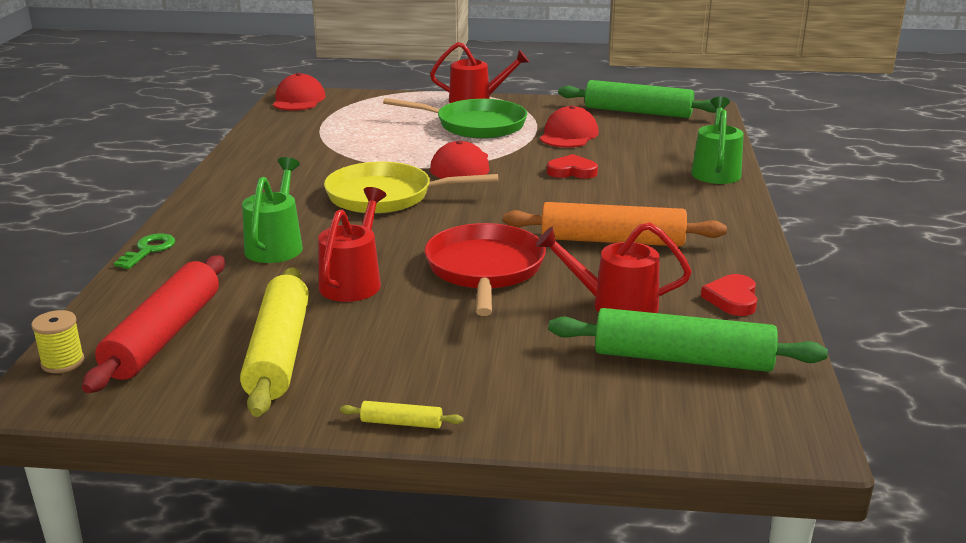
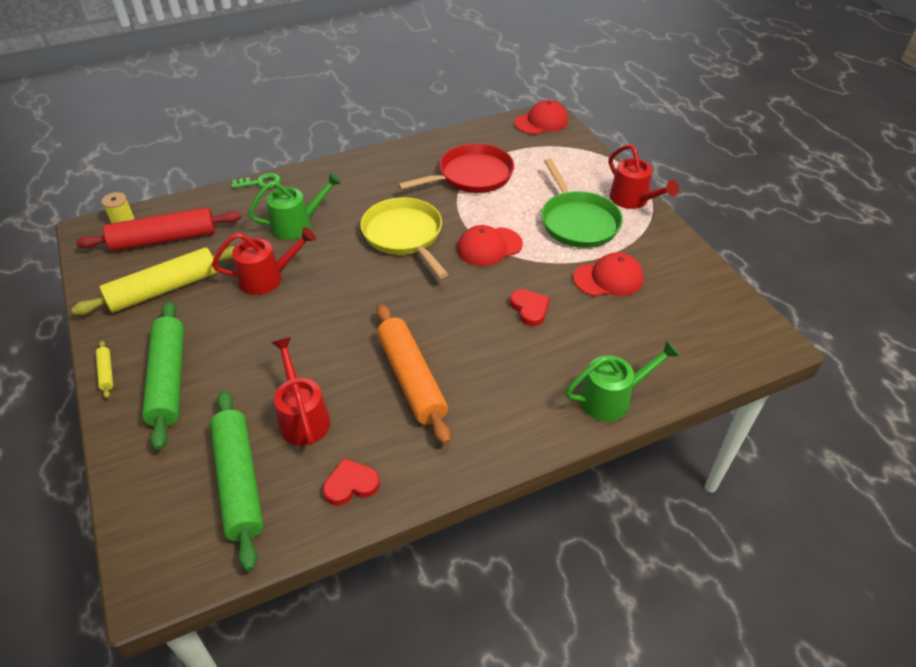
camera: 60 degrees right, 20 degrees up
(485, 270) = (319, 329): red pan -> red pan (471, 176)
(637, 112) = (710, 300): green rolling pin -> green rolling pin (168, 379)

